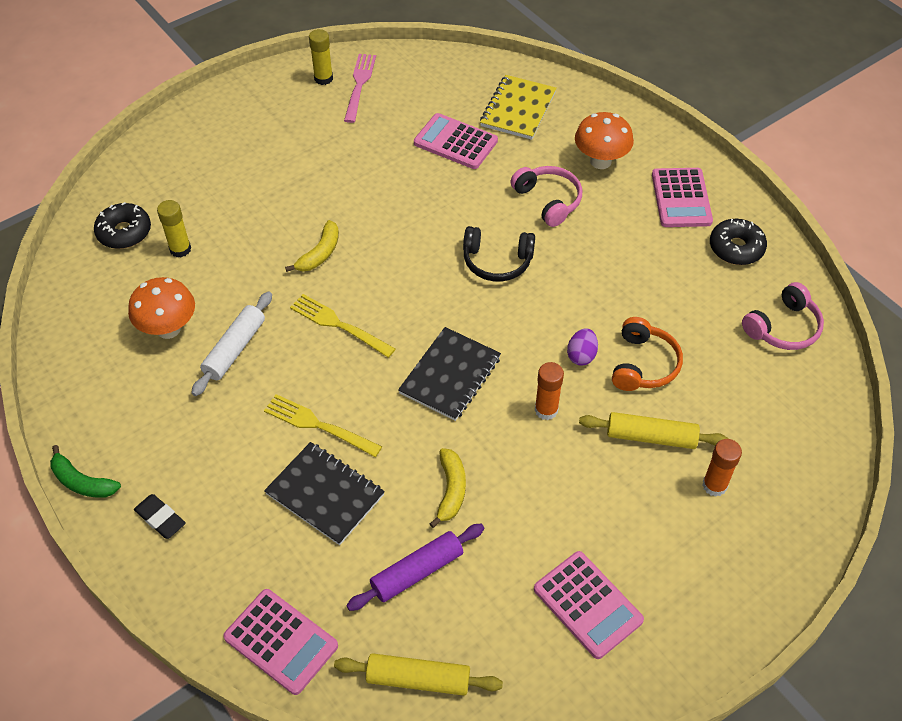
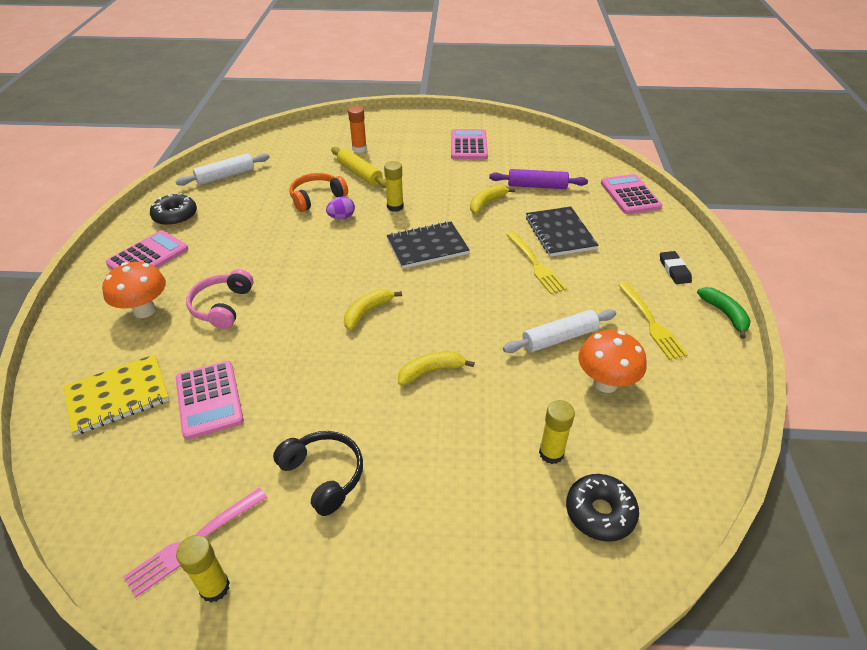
camera: 140 degrees left, 10 degrees down
(339, 325) = (467, 311): yellow fork -> yellow fork (651, 323)
(418, 679) = (570, 159): yellow rolling pin -> none
(425, 270) = (367, 312): none -> yellow banana
(497, 261) = (315, 289): black headphones -> black headphones (324, 475)
(546, 410) = (395, 207): orange glue stick -> yellow glue stick
(783, 327) = (225, 176): pink headphones -> white rolling pin

